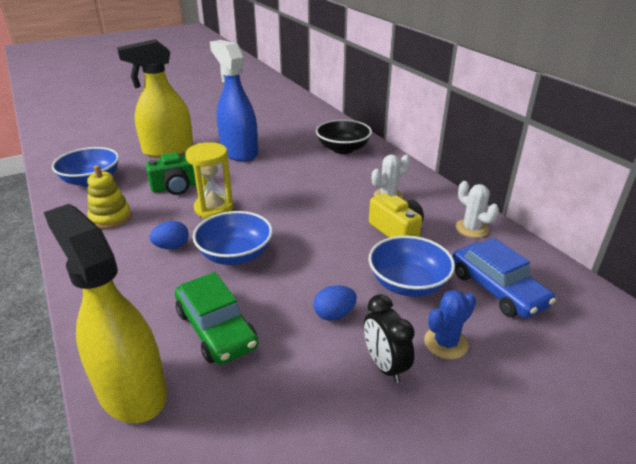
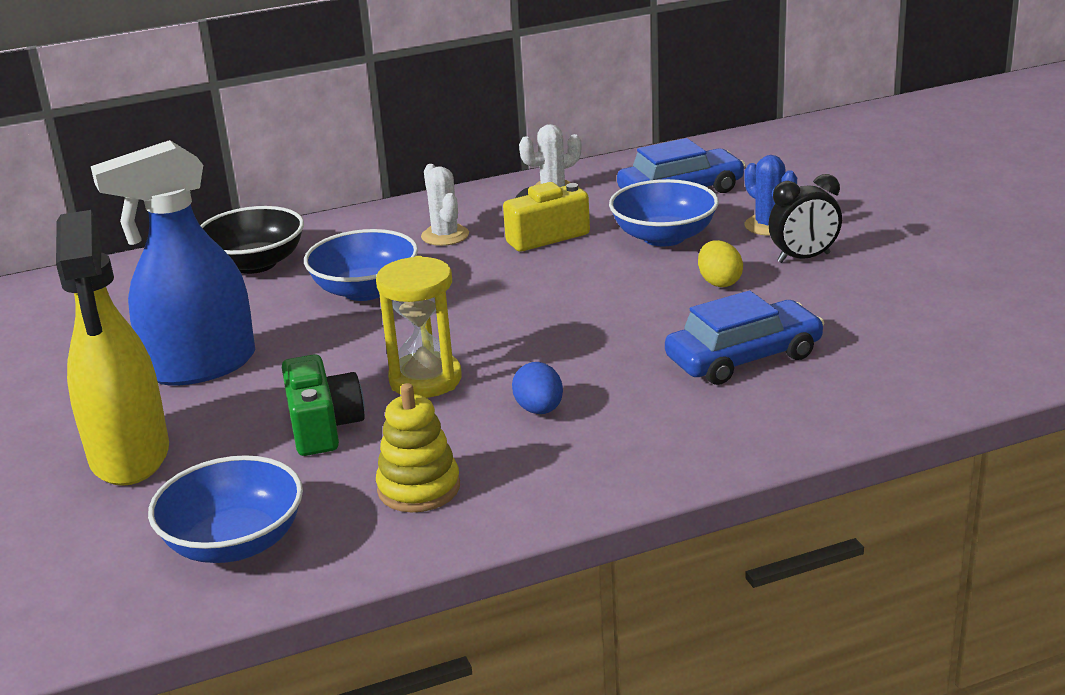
camera: 80 degrees left, 5 degrees down
(131, 390) = (854, 406): yellow spray bottle -> none
(216, 329) = (743, 357): green car -> blue car
(235, 255) = (576, 352): blue bowl -> blue bowl (365, 290)
(334, 314) = (719, 282): blue egg -> yellow egg

